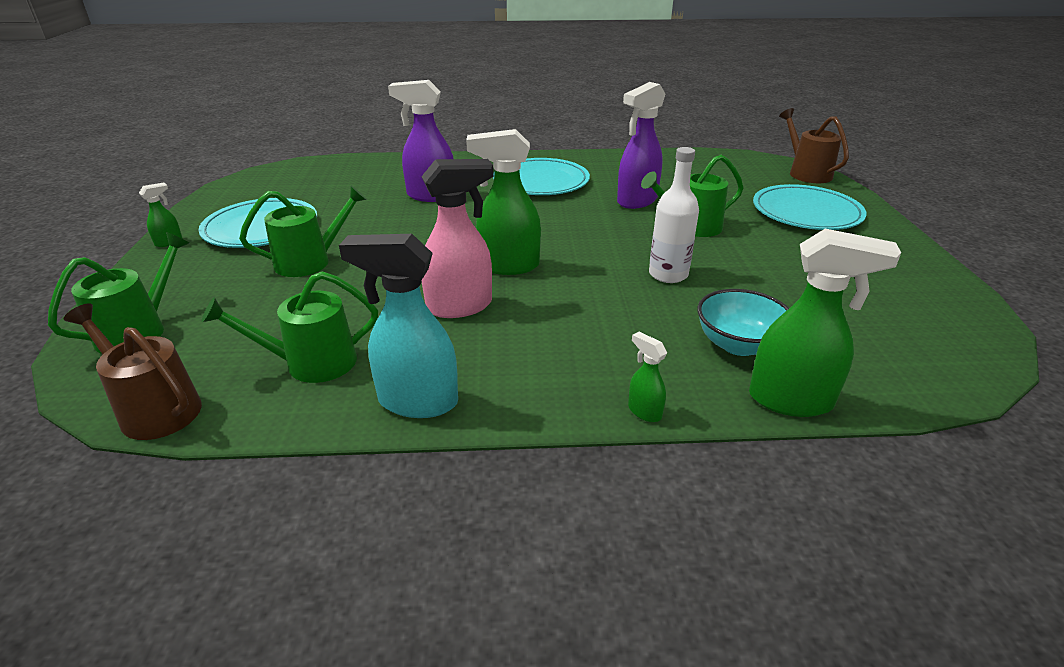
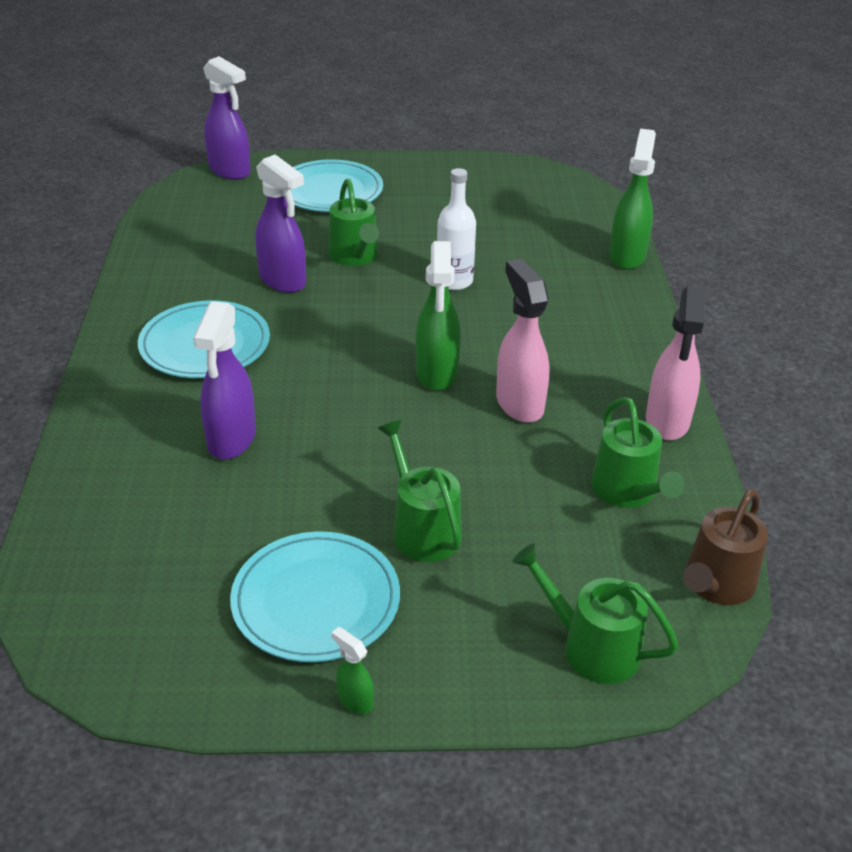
camera: 90 degrees left, 5 degrees up
(417, 402) = (667, 422): turquoise spray bottle -> pink spray bottle
(644, 411) = (652, 315): green spray bottle -> none
(738, 344) = (563, 264): turquoise bowl -> none
(806, 173) = (230, 171): brown watering can -> purple spray bottle

